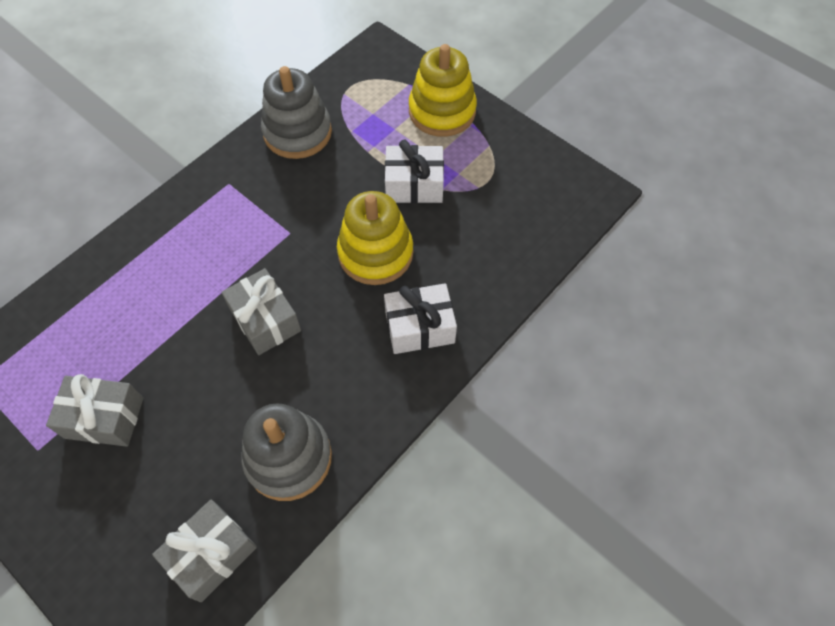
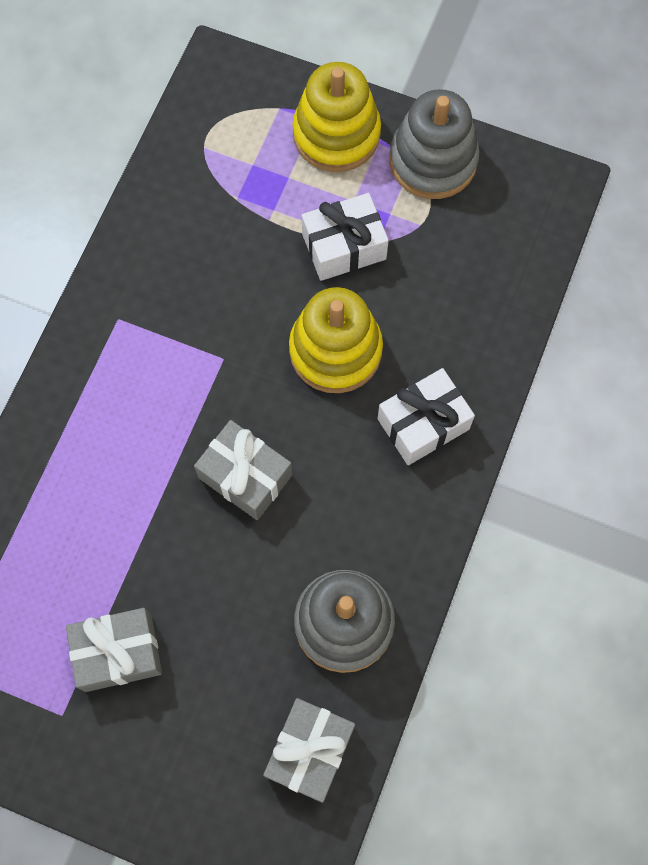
camera: 20 degrees left, 10 degrees up
(297, 132) = (171, 221): grey stacking toy -> grey stacking toy (433, 160)

